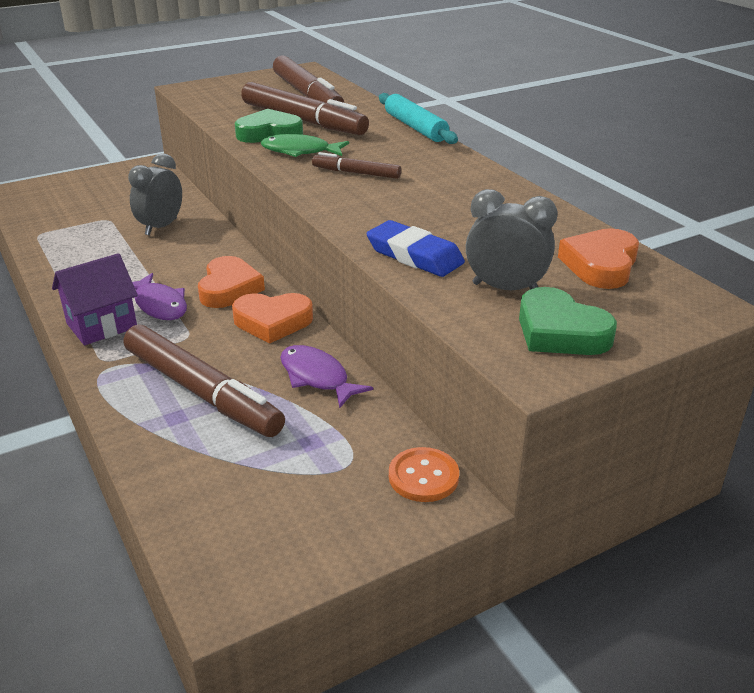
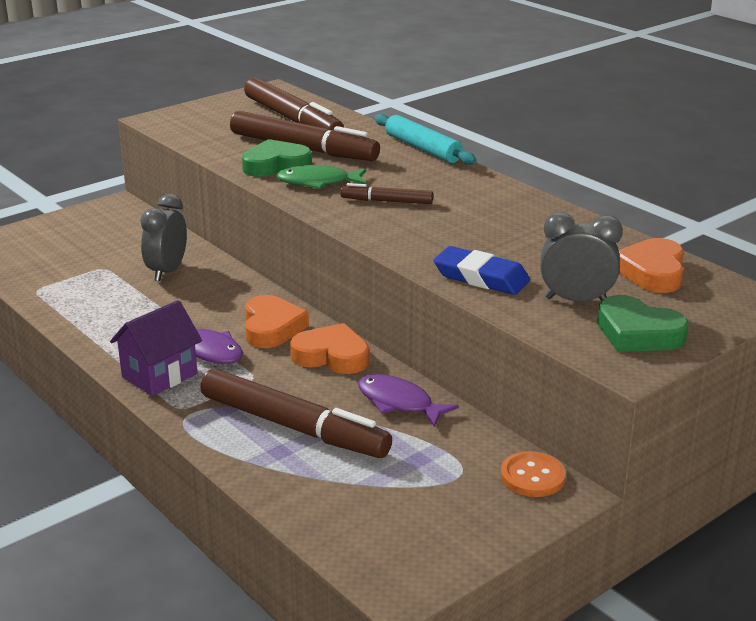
camera: 10 degrees left, 5 degrees down
(272, 322) = (332, 356): orange heart -> orange heart turned 150 degrees counterclockwise

